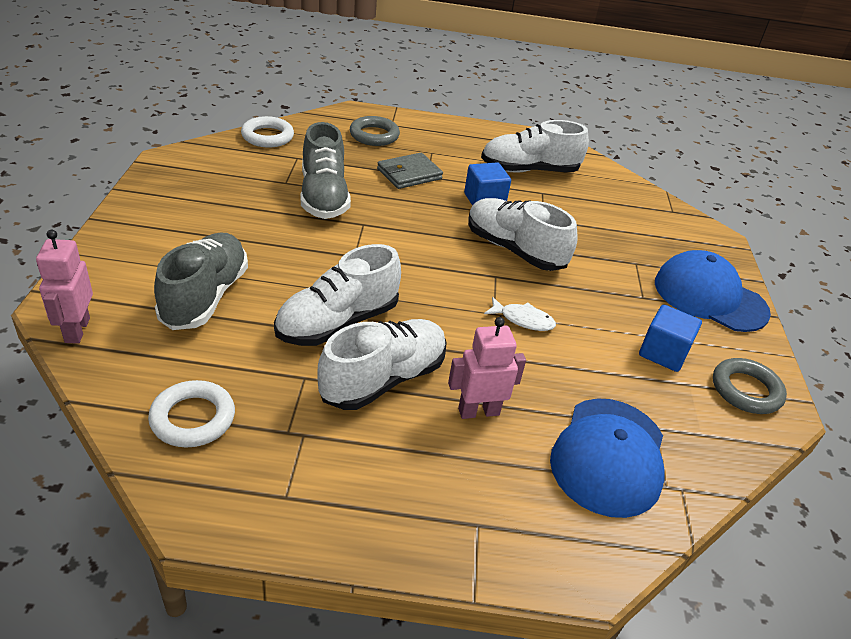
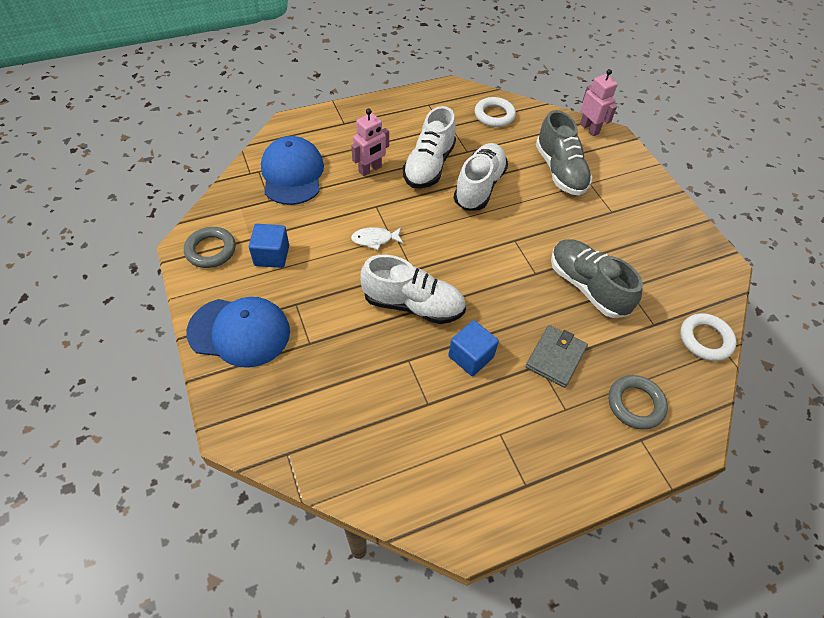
camera: 155 degrees right, 15 degrees up
(529, 170) = (459, 439): white shoe -> none

